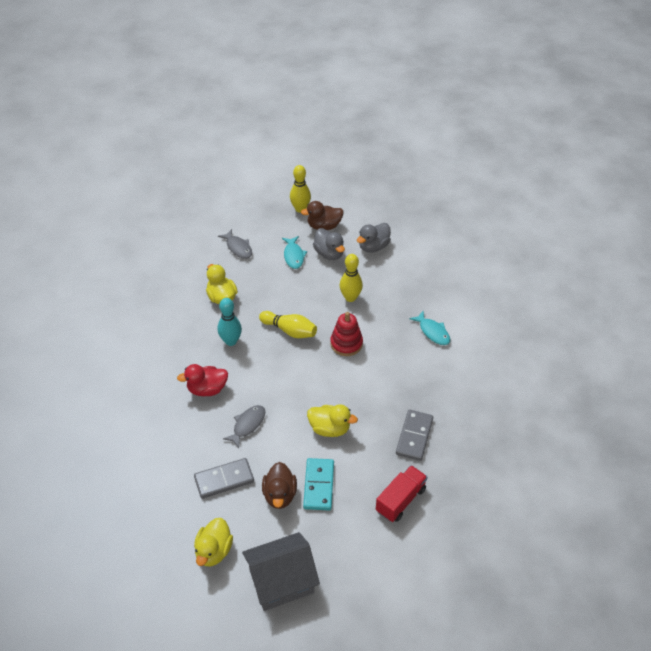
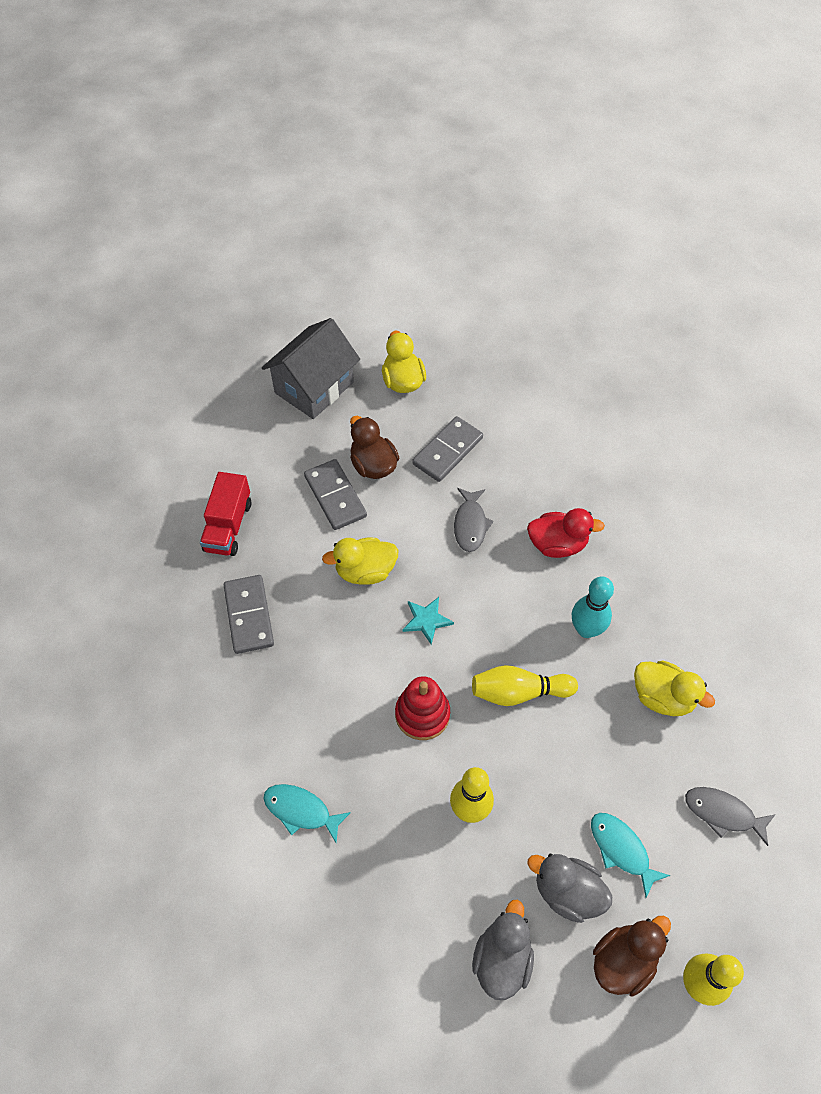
camera: 150 degrees right, 10 degrees up
(207, 389) = (557, 544): red duck -> red duck turned 45 degrees clockwise
(312, 385) = (426, 620): none -> turquoise star
(318, 485) = (335, 496): turquoise domino -> grey domino

